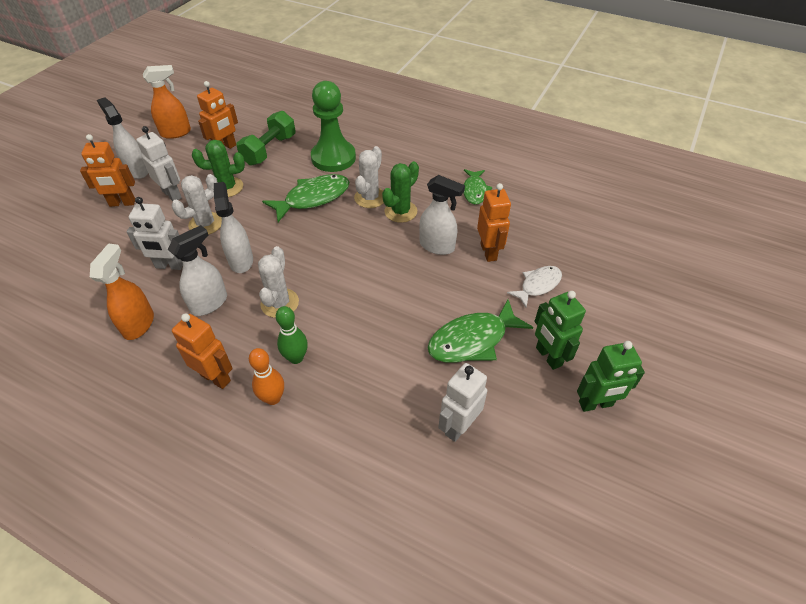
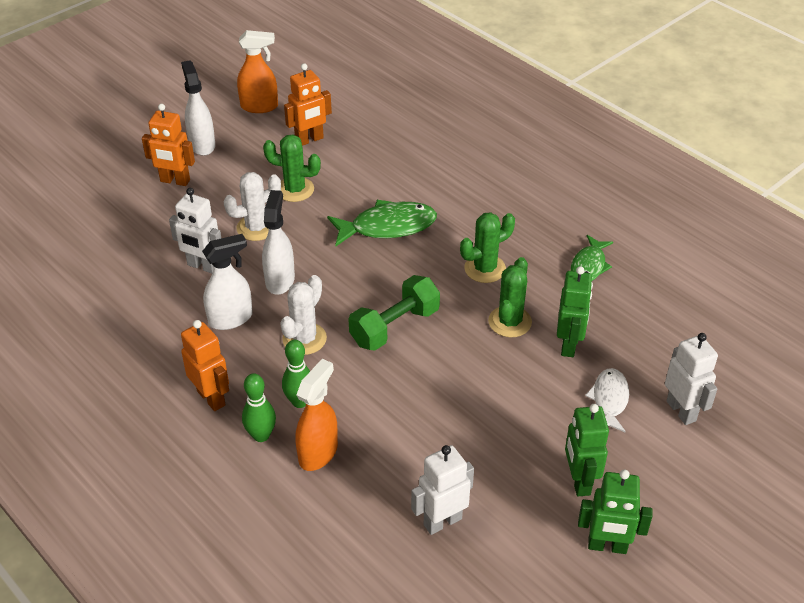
camera: 20 degrees right, 5 degrees down
(139, 324) = (153, 321): orange spray bottle -> orange spray bottle (318, 453)
(172, 194) = (231, 183): white robot -> white robot (681, 411)
(269, 150) = (360, 153): green dumbbell -> green dumbbell (395, 327)
(273, 398) = (261, 435): orange bowling pin -> green bowling pin
(333, 158) = (432, 181): green pawn -> none
(370, 198) = (455, 242): white cactus -> none
(437, 246) = (510, 322): white spray bottle -> green cactus
(472, 340) = (500, 438): green fish -> none
(488, 252) = (569, 345): orange robot -> green robot
(538, 285) = (609, 399): white fish -> white fish turned 60 degrees counterclockwise

